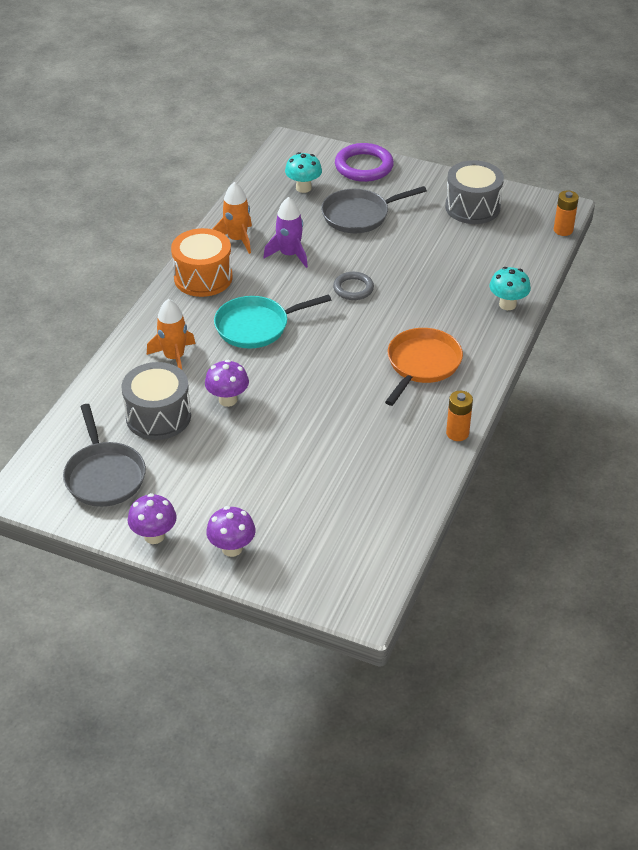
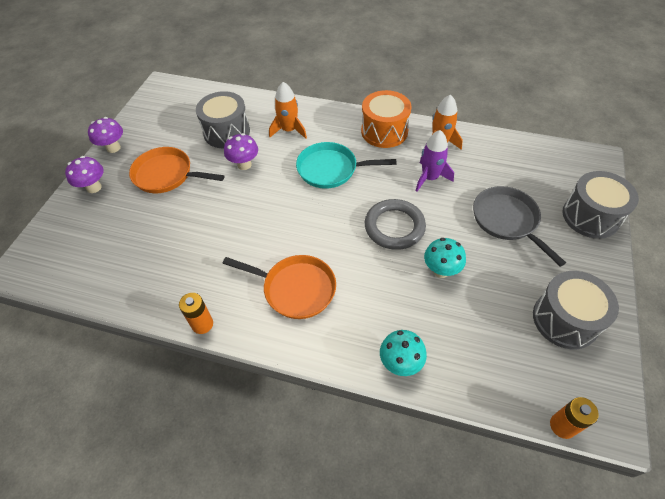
camera: 85 degrees right, 10 degrees up
(104, 475) = (171, 117): grey pan -> none
(227, 474) = (167, 175): none -> orange pan
(256, 326) = (331, 169): turquoise pan -> turquoise pan turned 60 degrees counterclockwise
(303, 188) = (532, 176): turquoise mushroom -> turquoise mushroom (441, 270)
(353, 288) = (394, 227): grey ring -> grey ring, size x1.60
(364, 166) = (590, 216): purple ring -> grey drum

